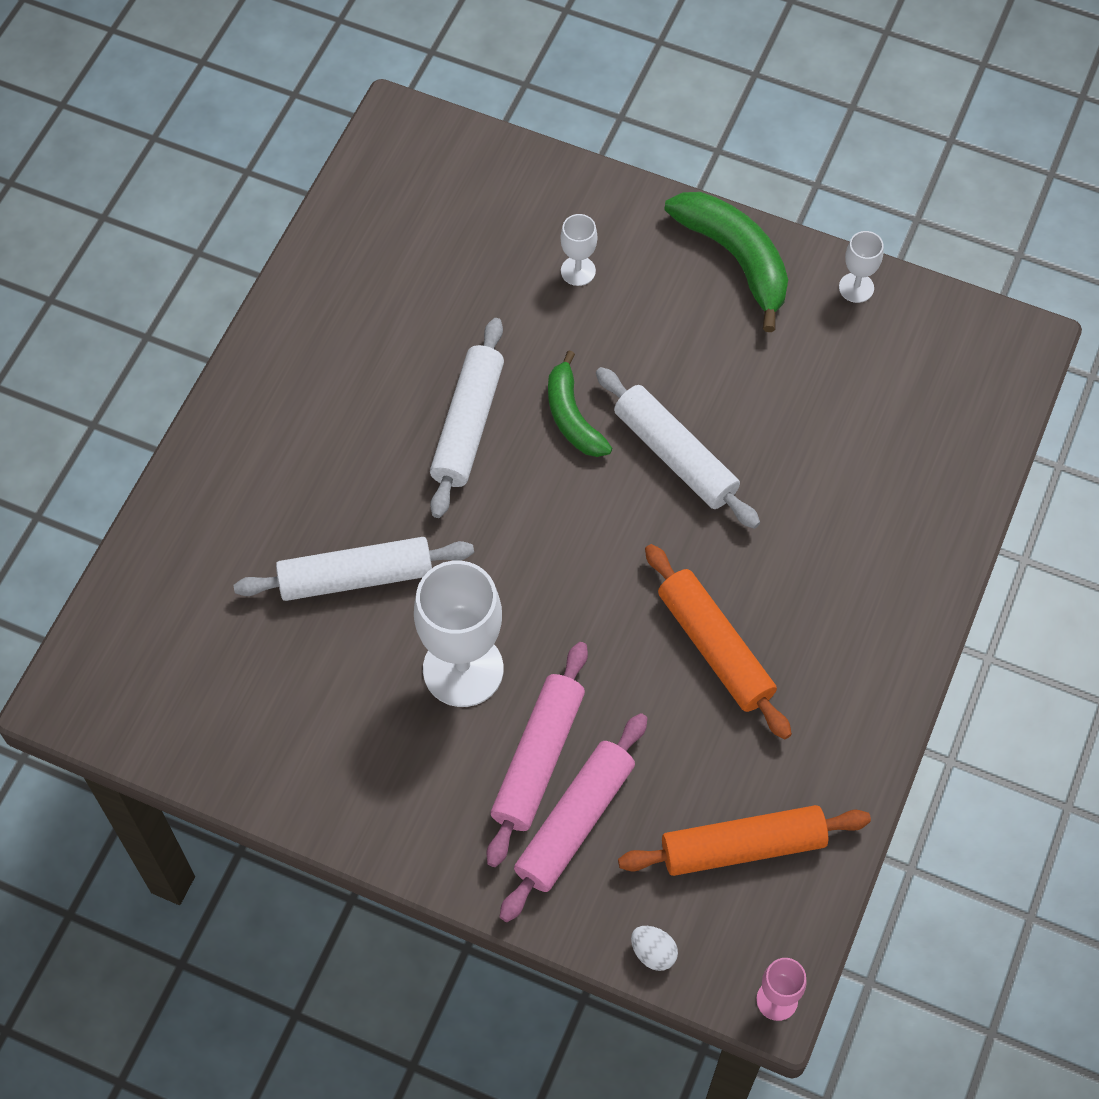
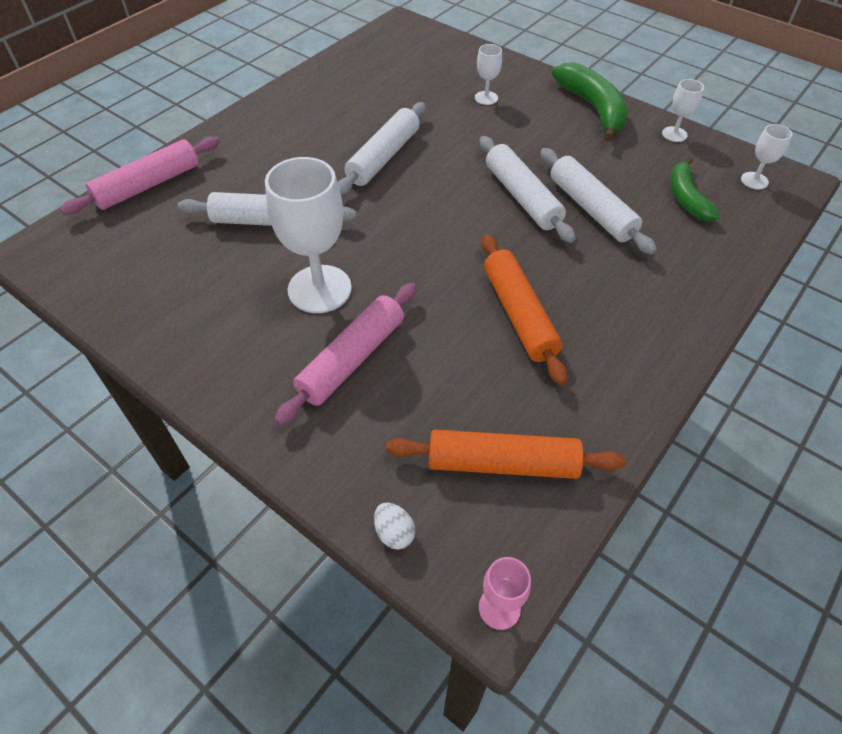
camera: 15 degrees right, 10 degrees down
(572, 417) = (456, 165): green banana -> green banana (686, 198)
(574, 822) = (364, 410): pink rolling pin -> pink rolling pin (148, 185)
(769, 456) = (591, 209): none -> white rolling pin
(971, 354) = (754, 181): none -> white goblet

